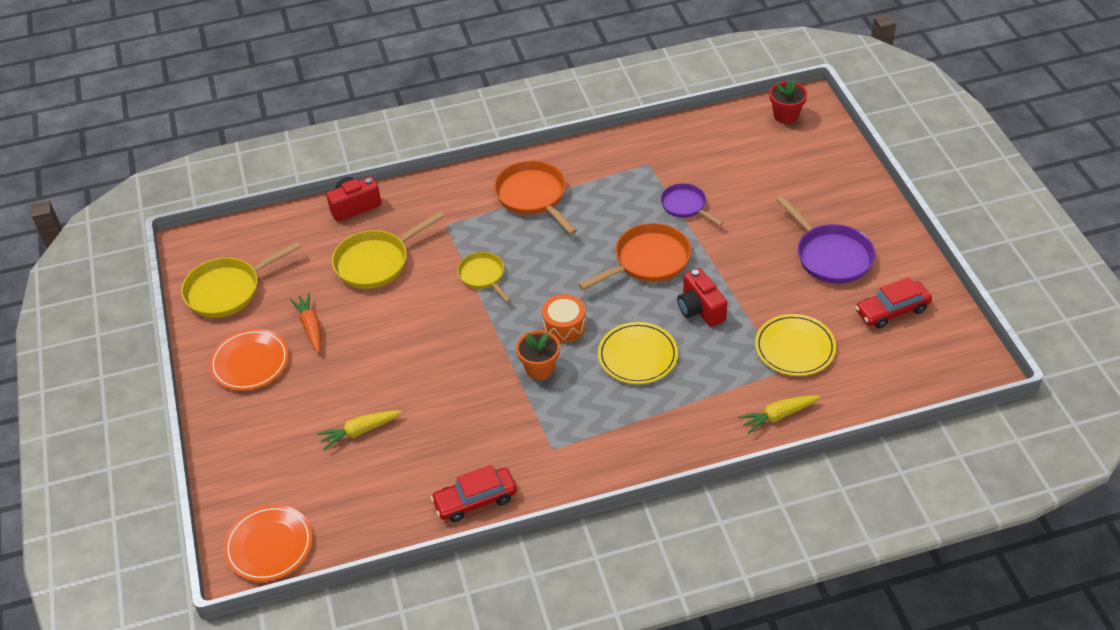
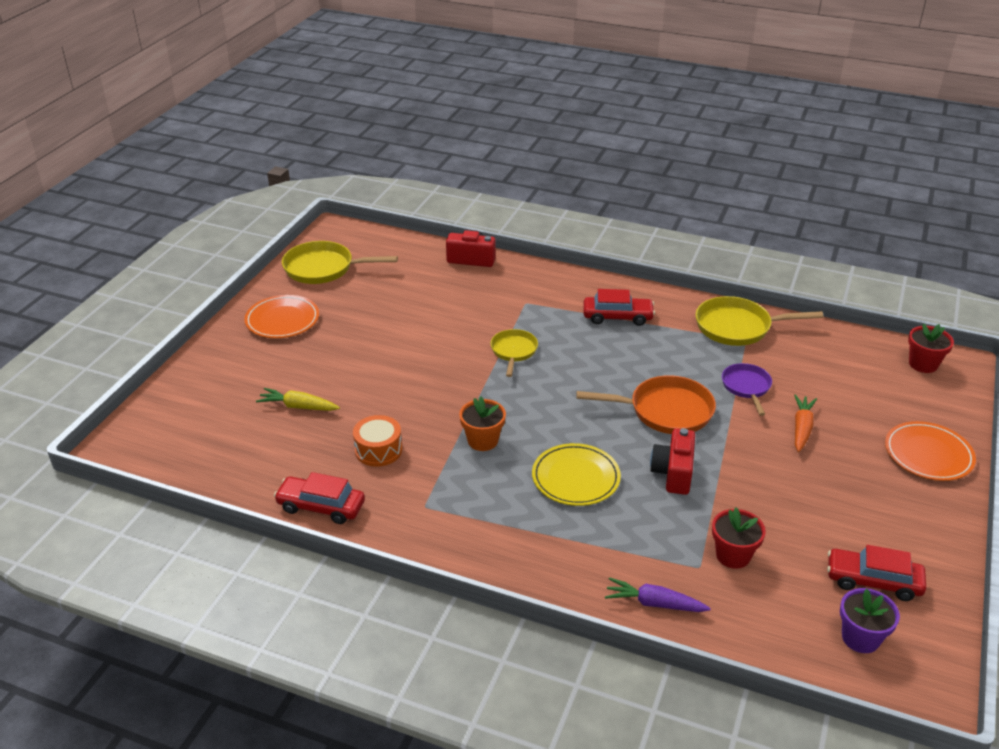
camera: 35 degrees right, 10 degrees down
(269, 545) = (148, 445): orange plate -> orange plate (928, 454)
(311, 327) = (349, 319): orange carrot -> orange carrot (801, 428)
(376, 262) = (444, 302): yellow pan -> yellow pan (737, 327)
(533, 196) = (617, 317): orange pan -> red car
(564, 326) = (538, 421): orange drum -> orange drum (378, 450)
(778, 416) = (654, 603): yellow carrot -> purple carrot
(795, 348) = (733, 555): yellow plate -> red flower pot
(830, 256) = (853, 498): purple pan -> none
(917, 356) = (860, 638): none -> purple flower pot

